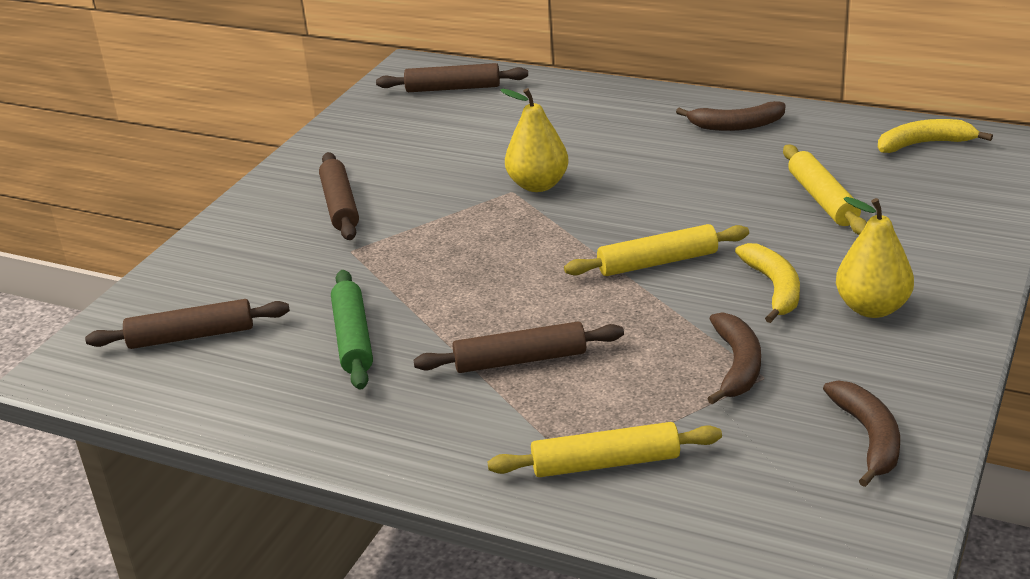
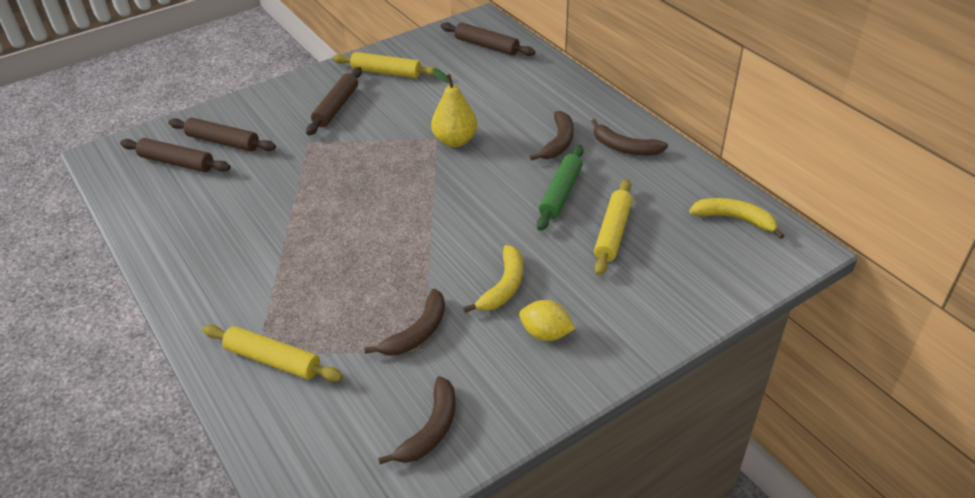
camera: 30 degrees right, 10 degrees up
(353, 338) = (246, 204): green rolling pin -> green rolling pin (561, 193)
(520, 360) = (309, 263): brown rolling pin -> brown rolling pin (223, 142)
(657, 262) = (458, 232): yellow rolling pin -> yellow rolling pin (386, 72)
(659, 146) = (558, 142): none -> brown banana
(872, 308) = (545, 334): yellow pear -> yellow lemon

